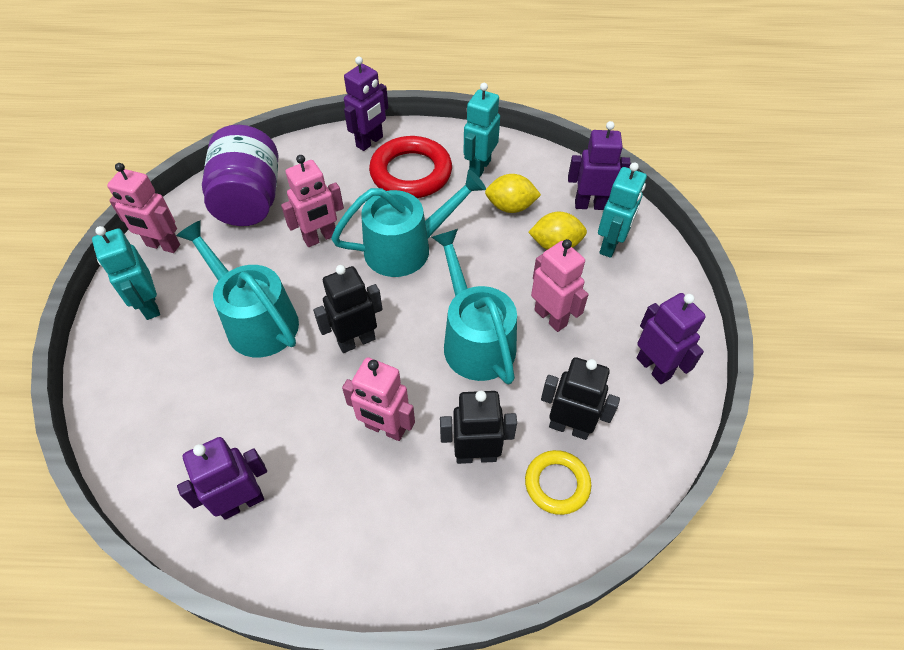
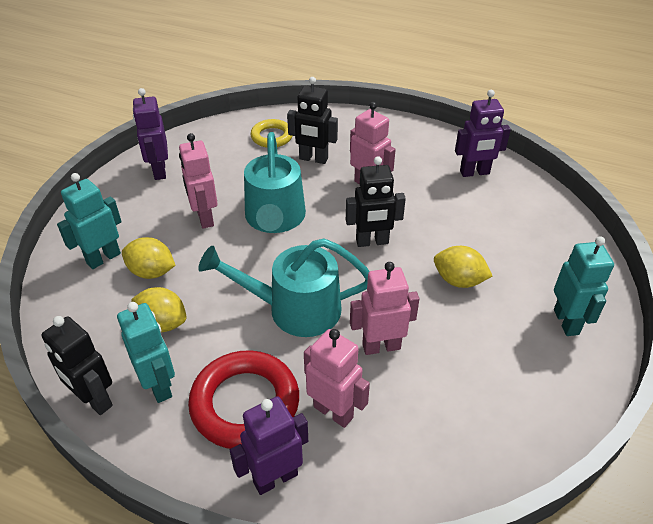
camera: 160 degrees left, 10 degrees down
(163, 246) = (564, 388): pink robot -> pink robot (333, 411)
(249, 200) = (459, 424): purple jar -> none
(256, 320) = (458, 280): turquoise watering can -> yellow lemon
(479, 167) = (159, 386): turquoise robot -> turquoise robot turned 75 degrees counterclockwise
(569, 427) = (244, 157): black robot -> black robot (94, 400)
(590, 205) = (82, 301): purple robot -> none

